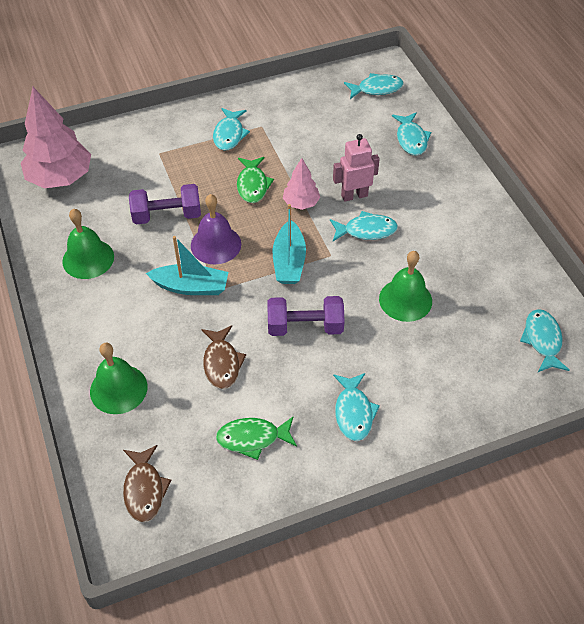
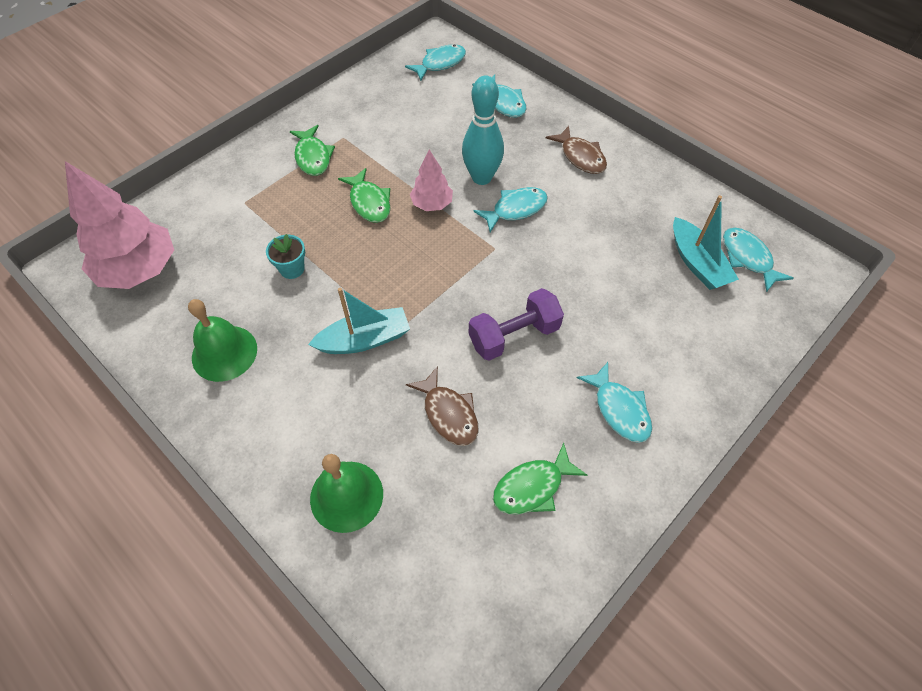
camera: 25 degrees left, 5 degrees up
(144, 489) = (446, 607): brown fish -> brown fish (580, 157)
(167, 215) = (292, 269): purple dumbbell -> turquoise flower pot
(216, 244) = (365, 281): purple bell -> none
(229, 134) = (313, 157): turquoise fish -> green fish
(289, 261) = (455, 271): turquoise boat -> turquoise boat (697, 263)
(354, 195) = (481, 177): pink robot -> turquoise bowling pin
(405, 300) = (597, 267): green bell -> none

